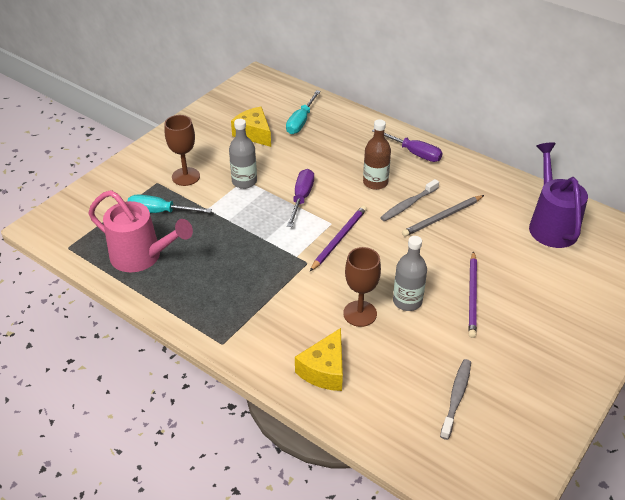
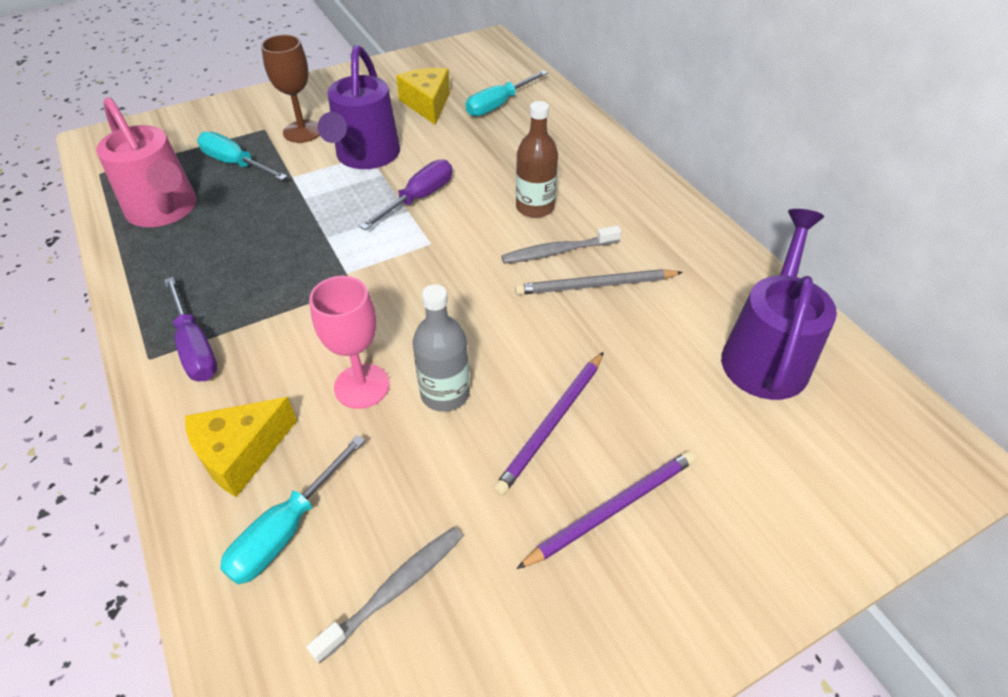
camera: 25 degrees right, 5 degrees up
(244, 181) = (365, 157): grey bottle -> purple watering can
(339, 239) = (423, 268): purple pencil -> purple pencil (612, 509)
(360, 313) = (362, 386): brown goblet -> pink goblet
(381, 394) = (287, 529): none -> turquoise screwdriver
(414, 153) = (621, 184): purple screwdriver -> purple screwdriver (195, 347)

